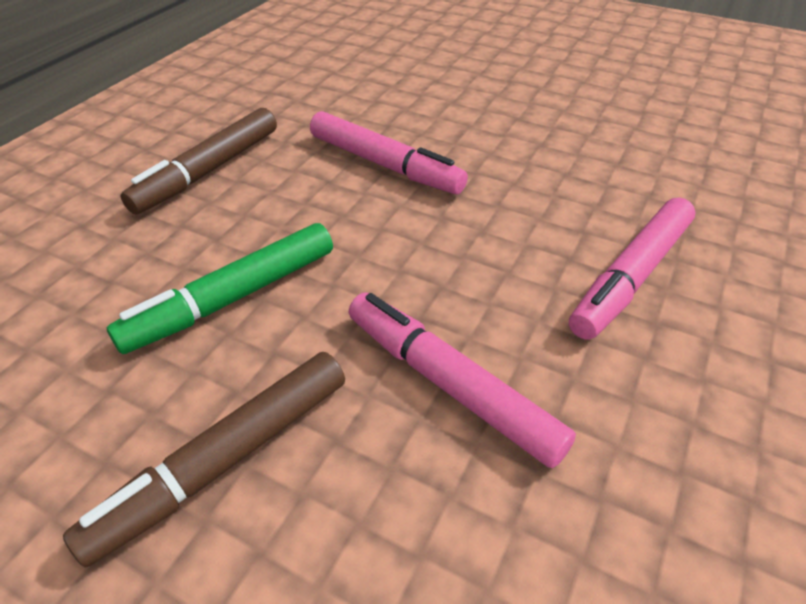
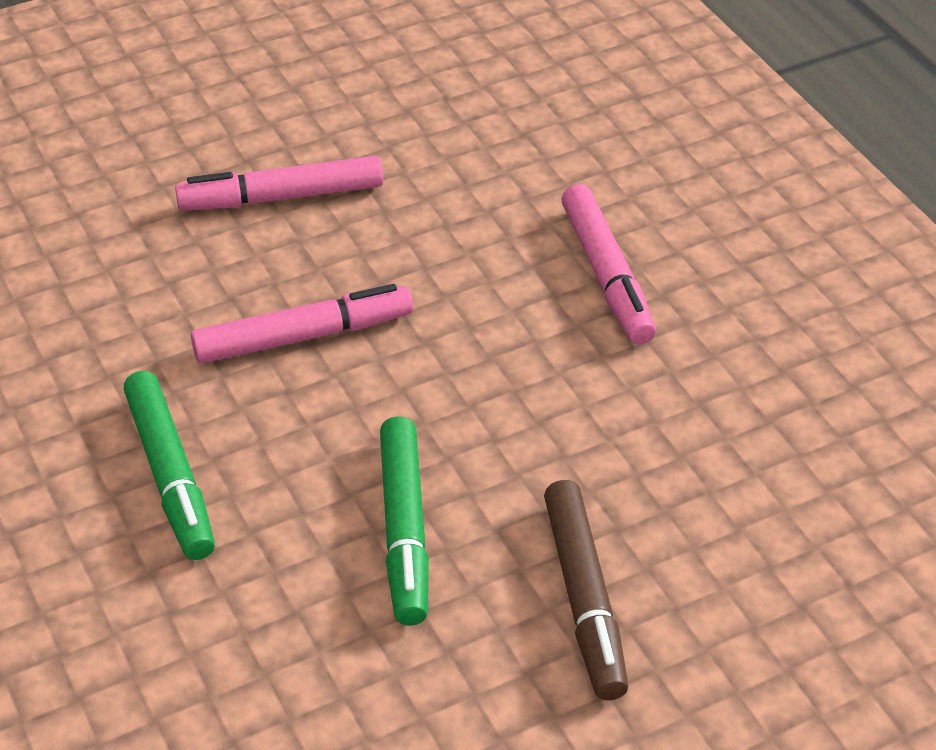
camera: 55 degrees left, 0 degrees up
(208, 171) = (170, 475): brown marker -> green marker
(450, 384) = (620, 440): pink marker -> pink marker (281, 197)

